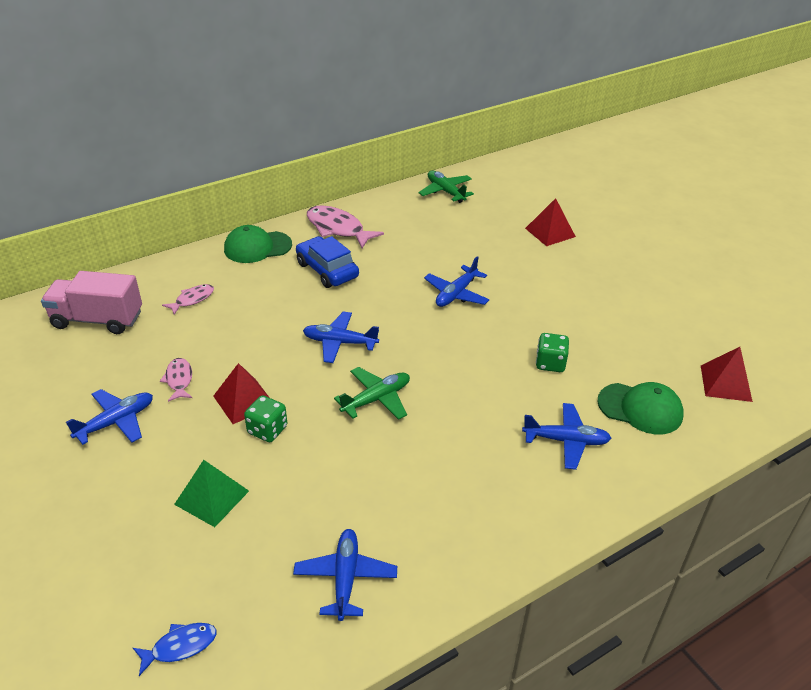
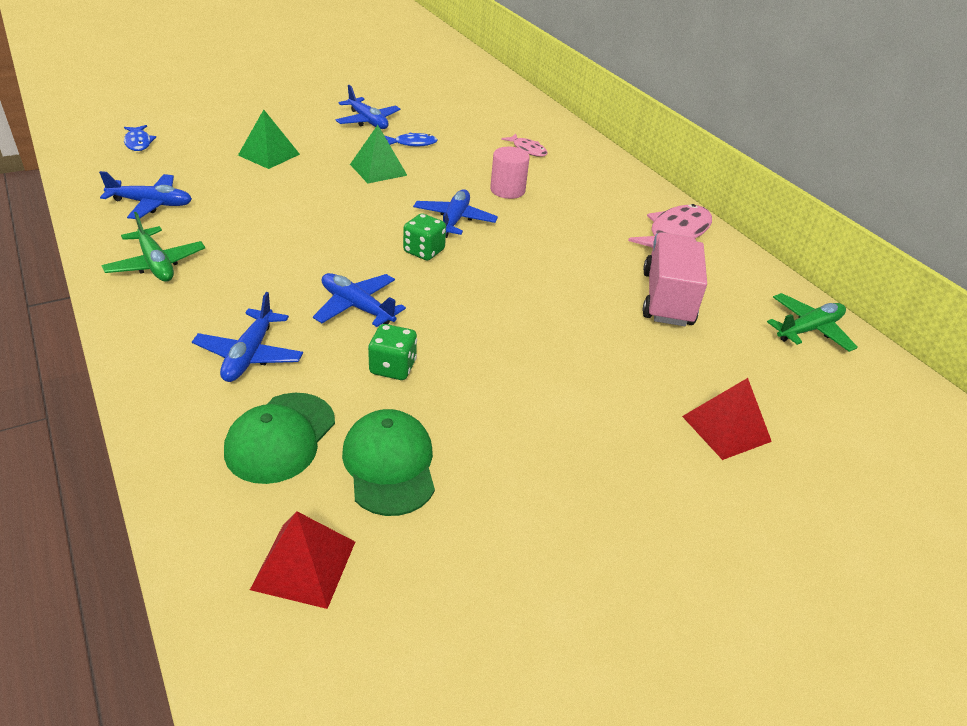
camera: 90 degrees right, 0 degrees up
(97, 320) = (498, 112): pink truck -> pink truck (667, 298)
(179, 380) = (413, 143): pink fish -> blue fish
(244, 400) = (378, 169): red pyramid -> green pyramid
(257, 247) = (623, 183): green cap -> green cap (389, 464)
(267, 430) = (336, 178): green dice -> green dice (424, 251)
(279, 312) = (507, 190): none -> pink cylinder
(327, 270) = (586, 221): blue car -> none
(376, 399) = (360, 234): green plane -> green plane (156, 264)
(456, 294) = (545, 308): blue plane -> blue plane (357, 307)

